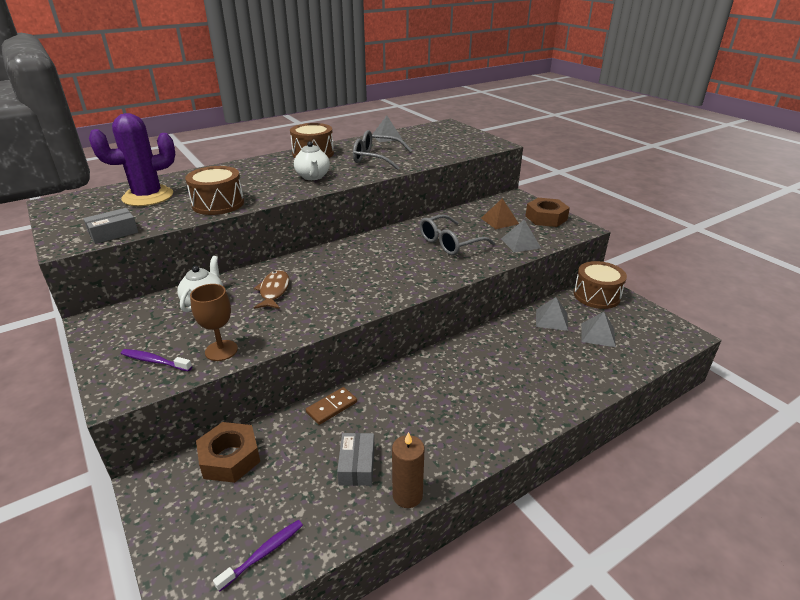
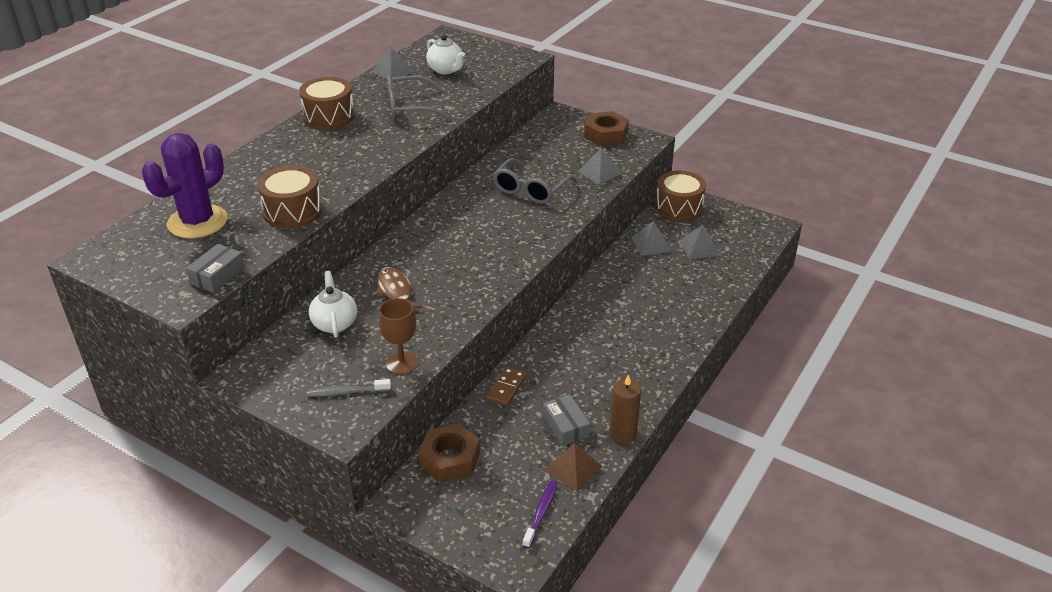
camera: 25 degrees left, 5 degrees up
(154, 361) = (347, 392): purple toothbrush -> grey toothbrush
(313, 177) = (362, 150): white teapot -> white teapot (446, 70)
(499, 221) = (562, 150): brown pyramid -> brown pyramid (573, 468)

